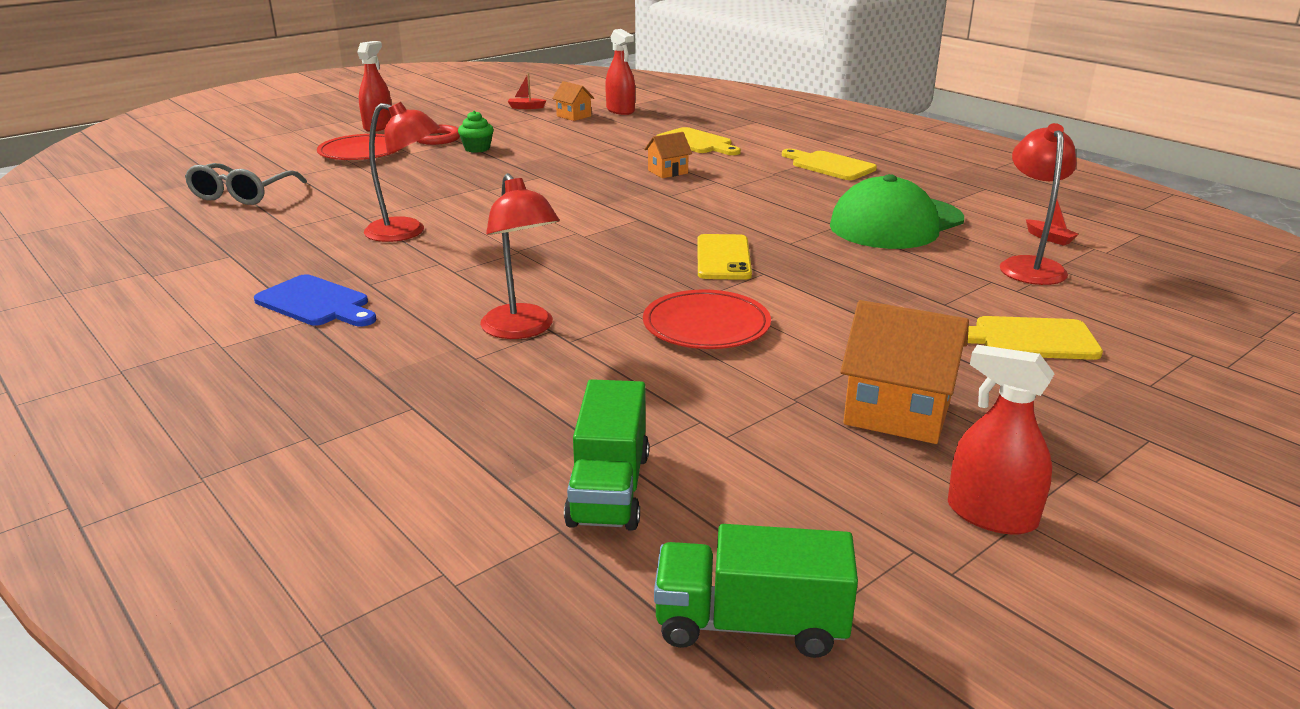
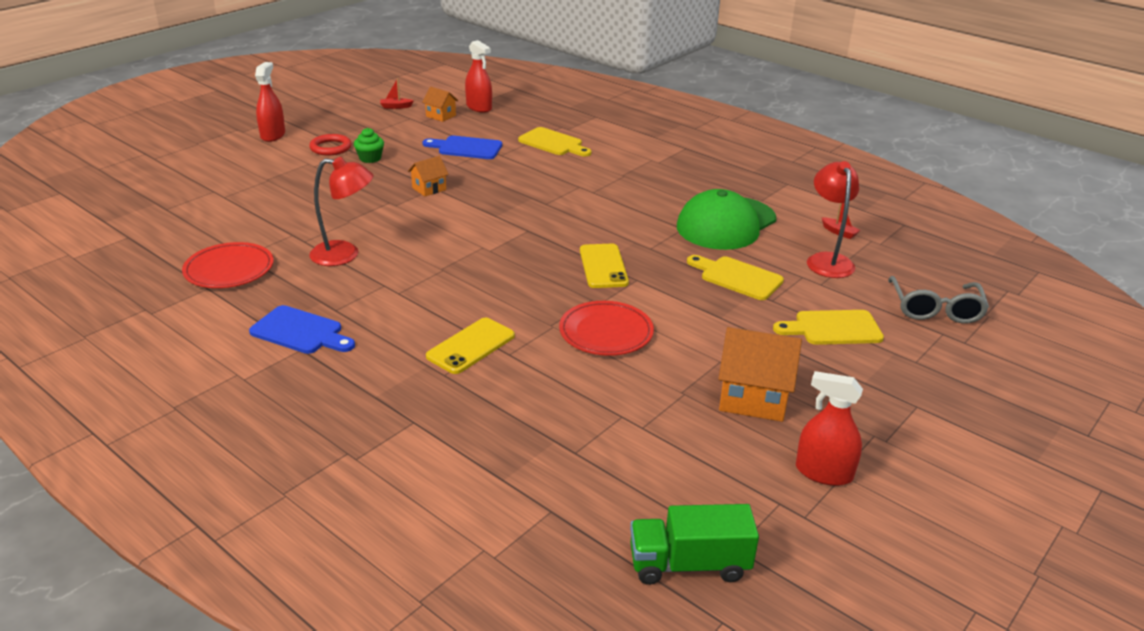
camera: 10 degrees left, 5 degrees up
(242, 195) = (186, 221): grey glasses -> grey glasses (935, 309)
(361, 152) = (270, 167): red plate -> red plate (229, 269)
(522, 330) = (471, 346): red lamp -> yellow phone
(592, 143) = (466, 148): none -> blue cutting board
(609, 489) = (574, 476): green truck -> none
(668, 172) = (537, 177): orange house -> orange house (429, 189)
(829, 165) = (665, 164): yellow cutting board -> yellow cutting board (737, 277)

